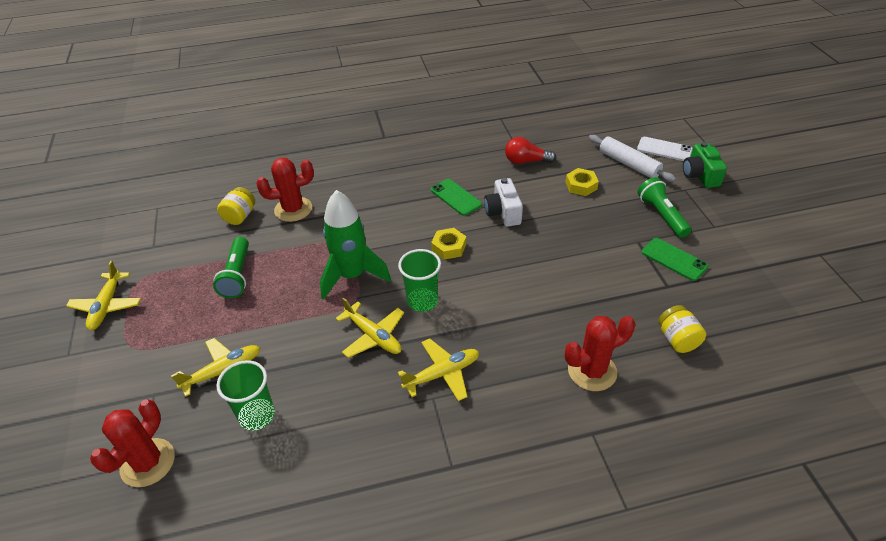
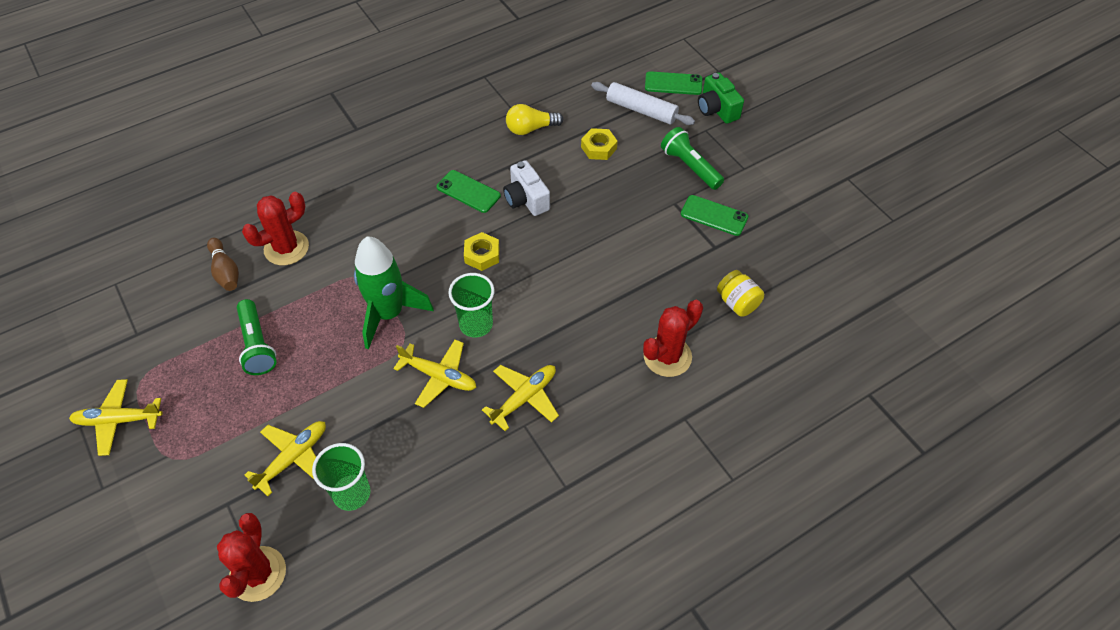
camera: 20 degrees left, 10 degrees up
(107, 306) = (118, 420): yellow plane -> yellow plane turned 105 degrees clockwise
(240, 216) = (226, 271): yellow jar -> brown bowling pin
(526, 161) = (531, 129): red light bulb -> yellow light bulb
(664, 149) = (673, 83): white phone -> green phone

